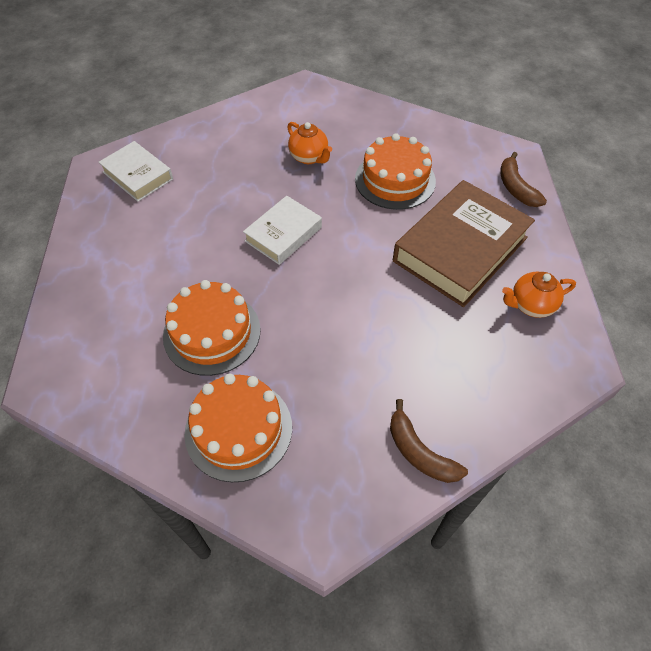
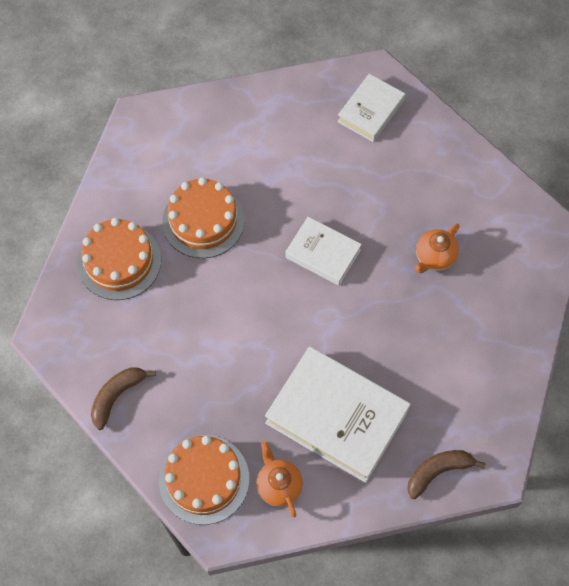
camera: 80 degrees right, 10 degrees up
(395, 180) = (420, 346): orange cake -> orange cake (204, 479)
(460, 249) = (336, 417): brown book -> white book

